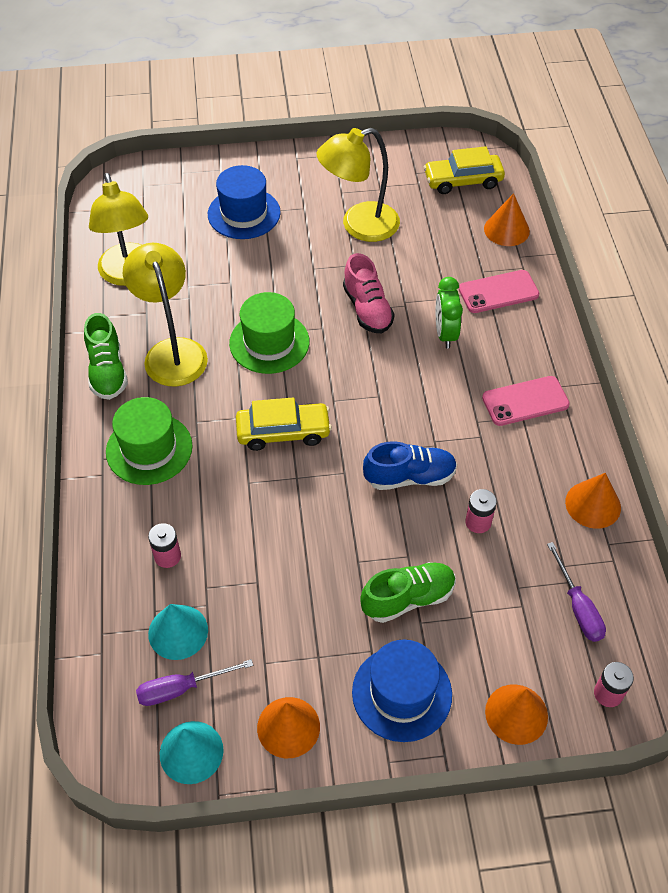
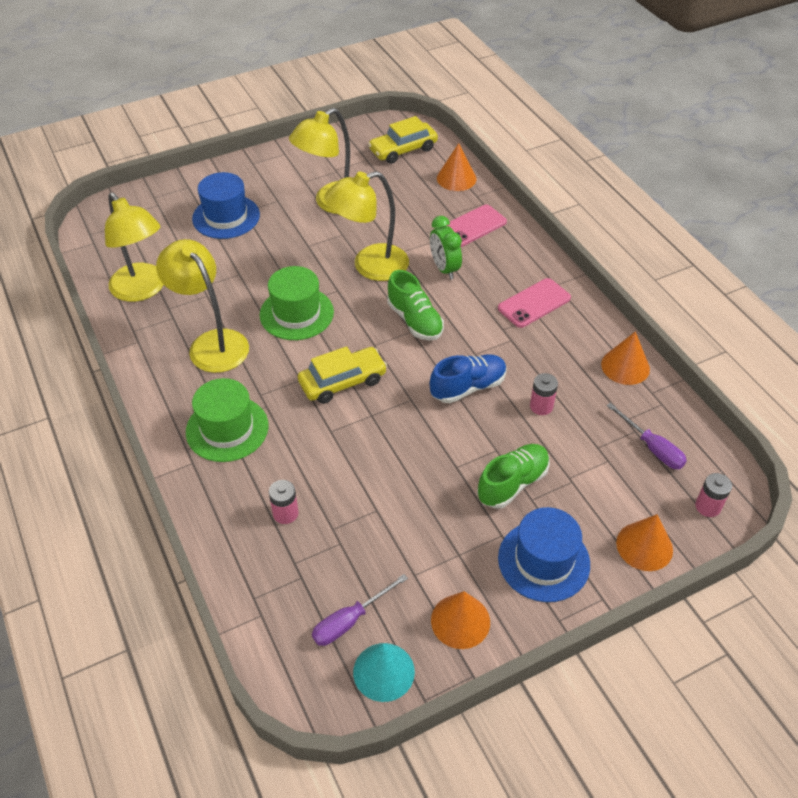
camera: 20 degrees left, 5 degrees down
(107, 371) = (158, 375): green shoe -> green shoe (415, 321)
(178, 632) = (324, 574): turquoise cone -> none
(367, 309) = (370, 266): pink shoe -> yellow lamp

